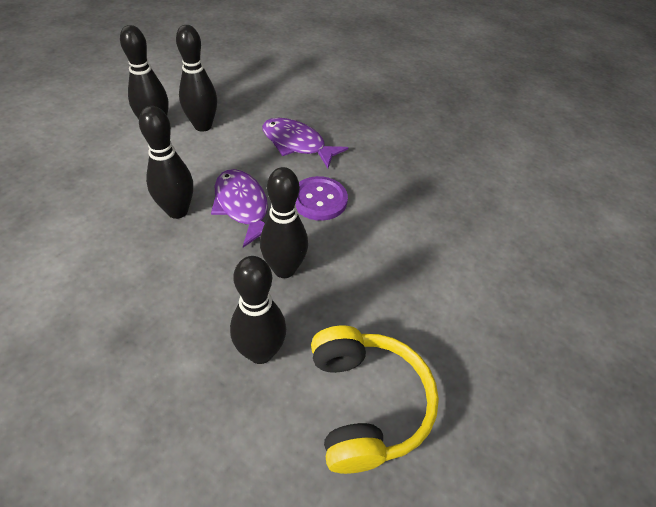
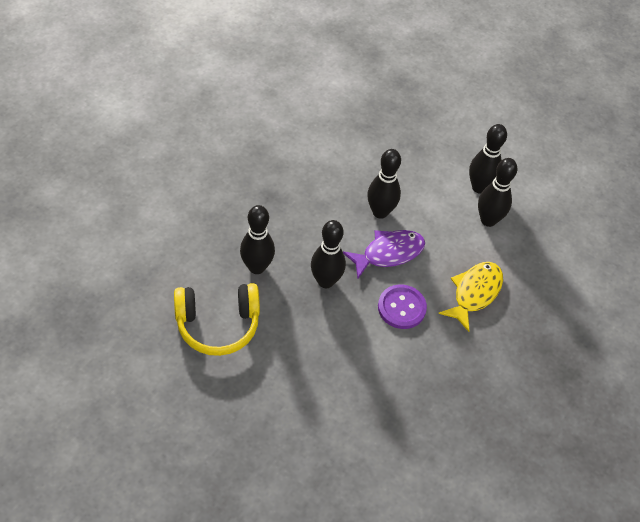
camera: 90 degrees right, 5 degrees up
(297, 144) = (474, 293): purple fish -> yellow fish

